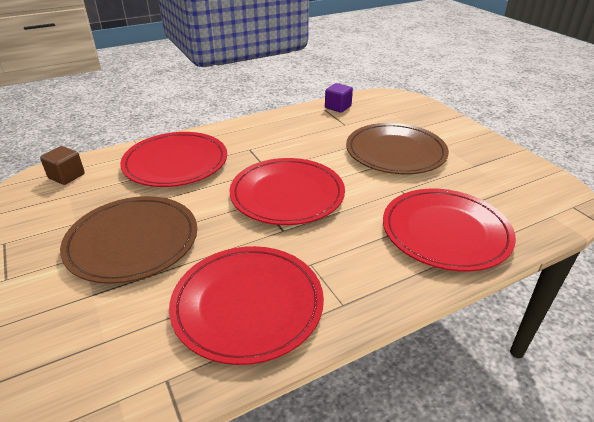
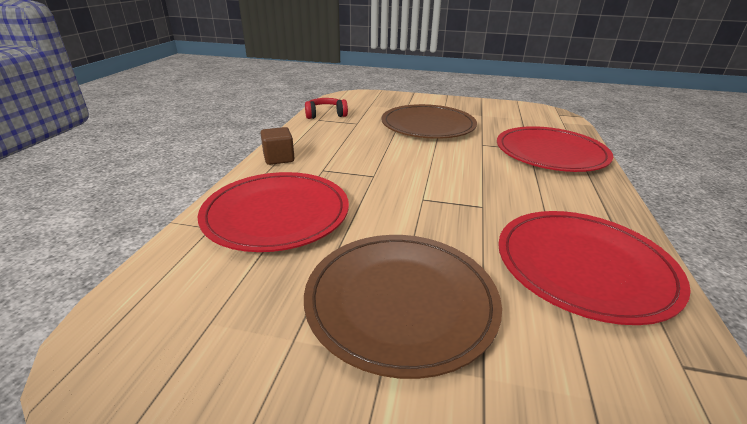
camera: 50 degrees left, 5 degrees down
(66, 176) = (154, 307): brown cube -> brown cube (279, 158)
(287, 194) = (428, 183): red plate -> none
(338, 107) = (325, 115): purple cube -> red headphones

